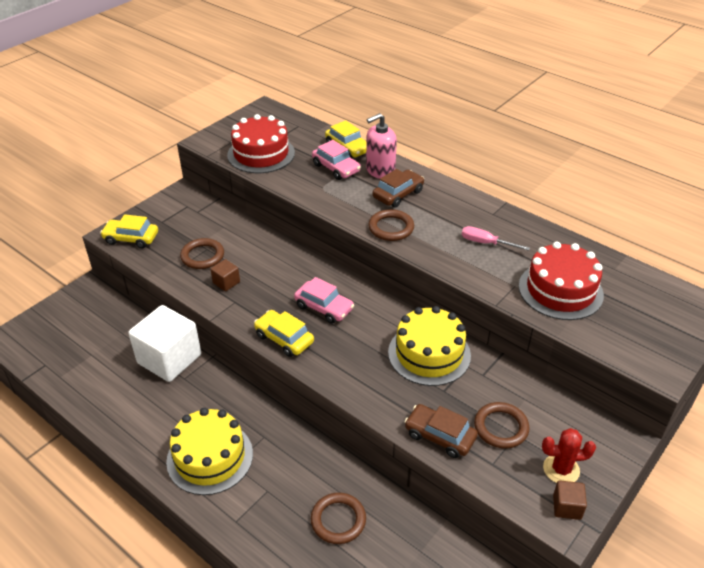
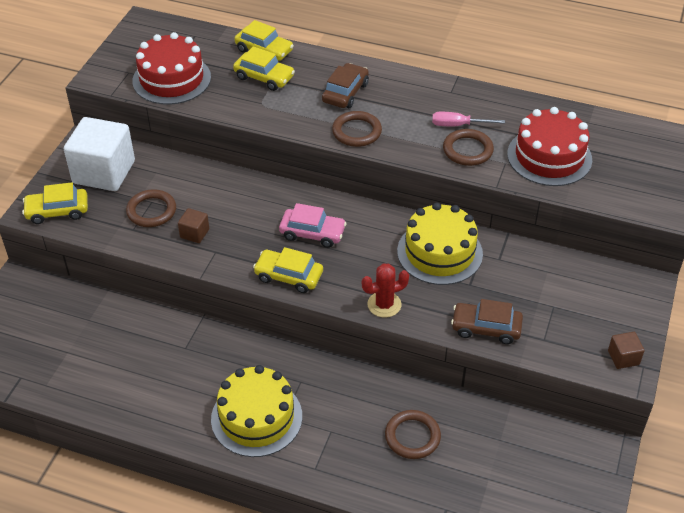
camera: 20 degrees left, 5 degrees up
(169, 359) = (157, 332): white cube -> white cube (104, 172)
(336, 168) = (264, 77): pink car -> yellow car
(380, 171) = (313, 70): pink soap dispenser -> none
(501, 427) = (537, 304): brown ring -> brown ring (467, 150)
(561, 469) = (605, 326): red cactus -> red cactus (384, 304)

